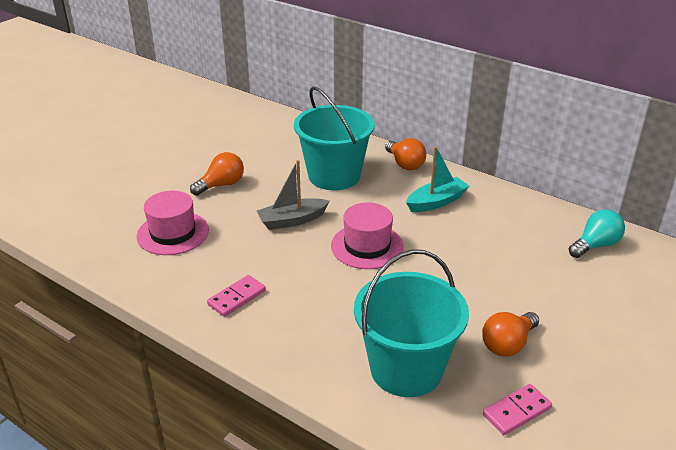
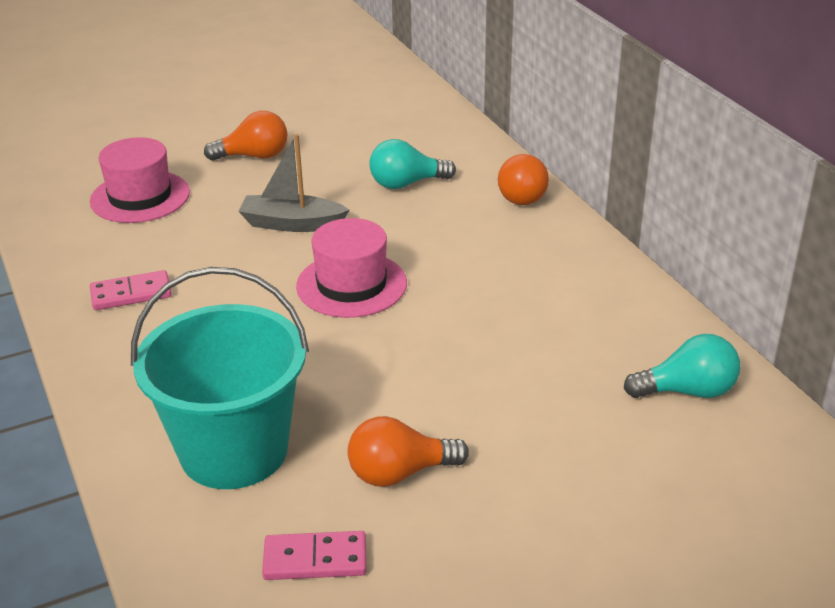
camera: 30 degrees right, 0 degrees up
(334, 176) = (406, 184): turquoise bucket -> turquoise light bulb
(436, 202) = (510, 257): turquoise boat -> none

